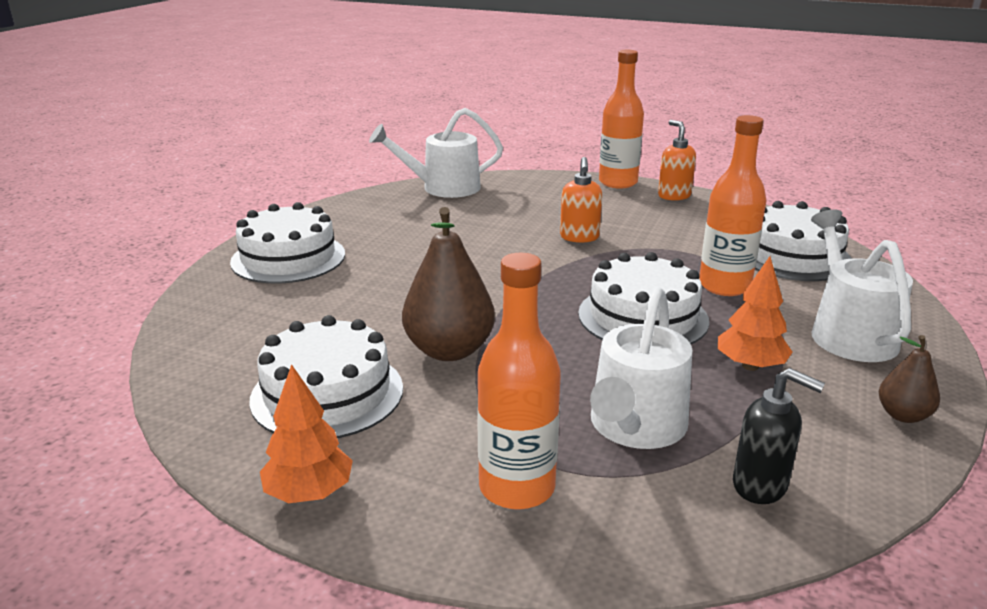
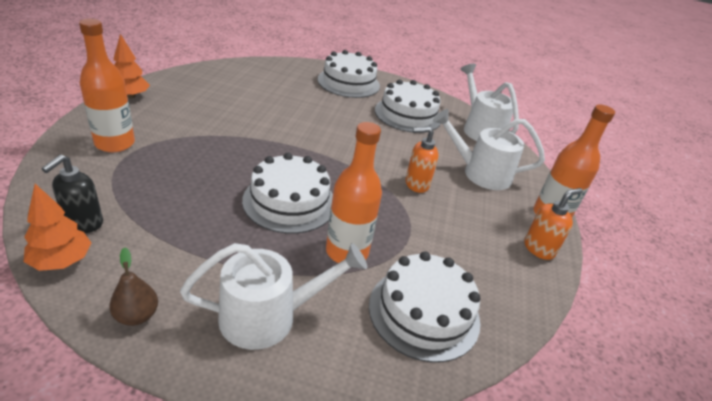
camera: 75 degrees right, 10 degrees up
(327, 393) = (206, 97): white cake -> white cake (408, 114)
(449, 350) = (245, 128): brown pear -> none
(635, 427) = (155, 184): white watering can -> white watering can (480, 173)
(750, 366) = (218, 244): orange tree -> orange tree (62, 261)

